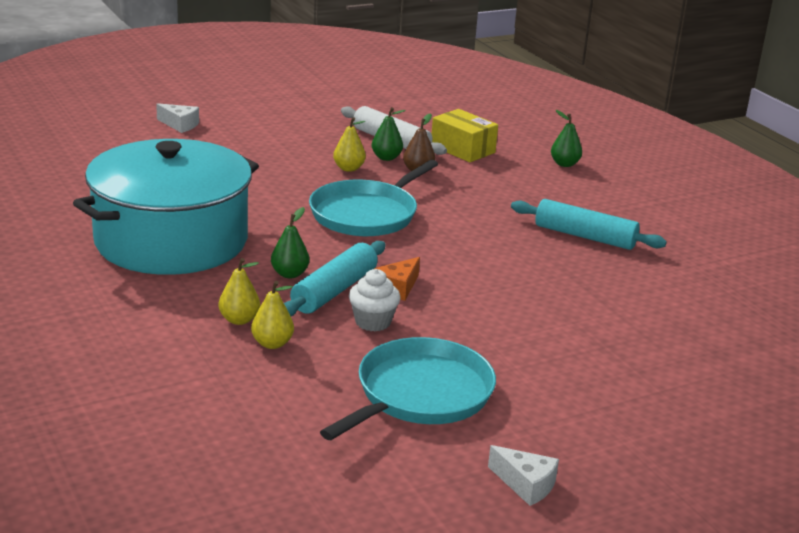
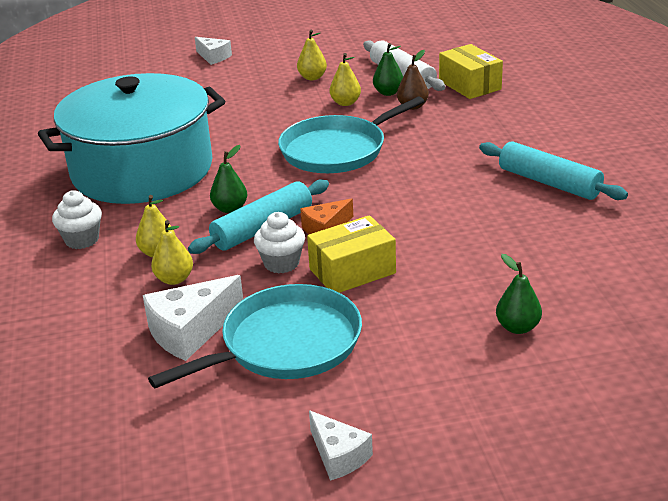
camera: 20 degrees right, 5 degrees up
(148, 312) = (82, 240): none -> white cupcake
(300, 144) = (312, 77): none -> yellow pear
(319, 390) = (190, 331): none -> white cheese
(446, 325) = (352, 271): none -> yellow box
(564, 164) = (568, 103): green pear -> green pear (517, 327)

